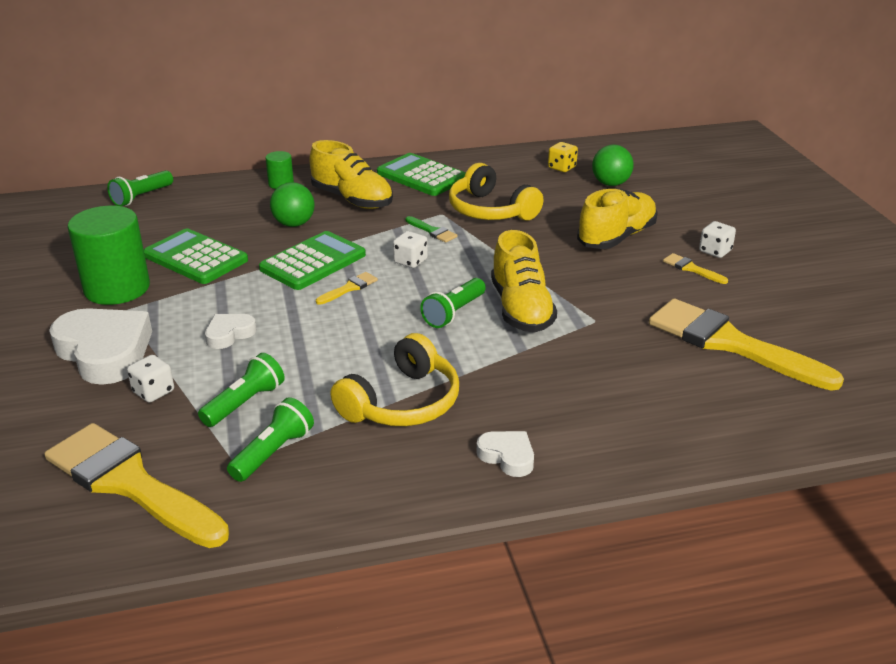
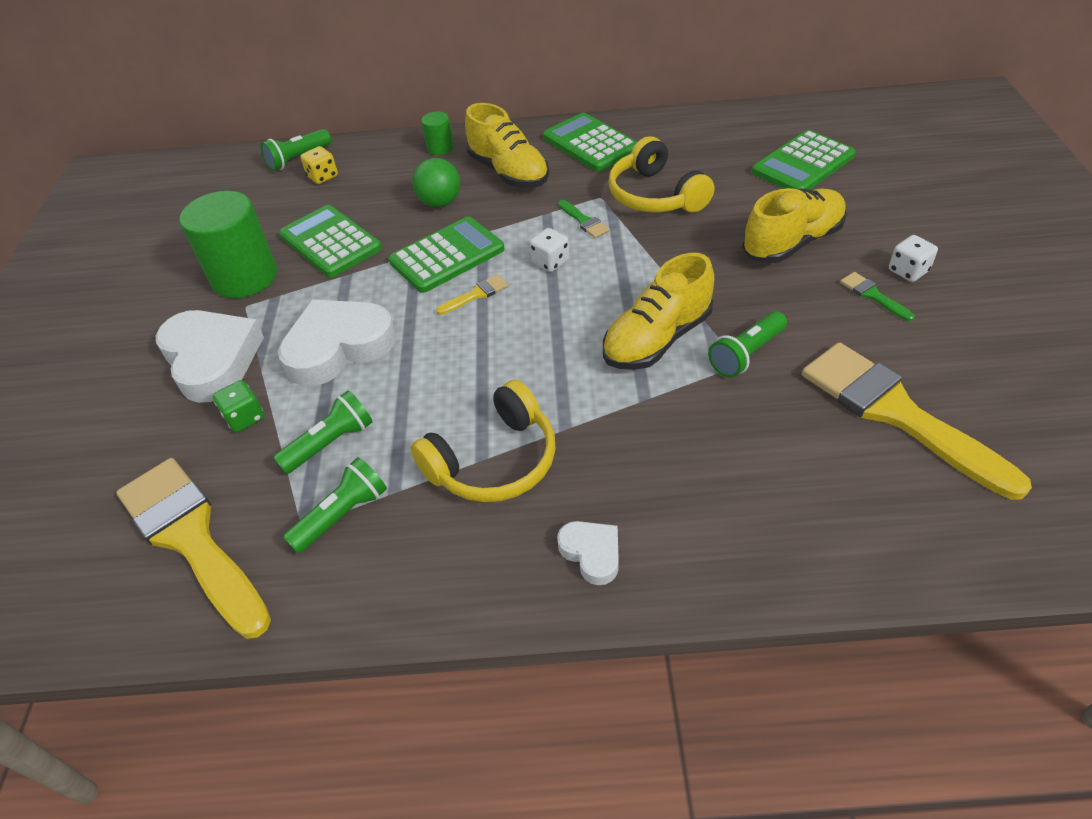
camera: 15 degrees right, 15 degrees up
(153, 392) = (245, 417): white dice -> green dice
(229, 334) = (338, 347): white heart -> white heart, size x2.02
(453, 313) = (580, 338): green flashlight -> green flashlight (746, 354)
(521, 309) = (657, 339): yellow shoe -> yellow shoe turned 45 degrees clockwise
(562, 167) = (751, 138): yellow dice -> yellow dice (322, 176)
(610, 184) = (803, 164): green ball -> green calculator
(691, 269) = (872, 295): yellow brush -> green brush

